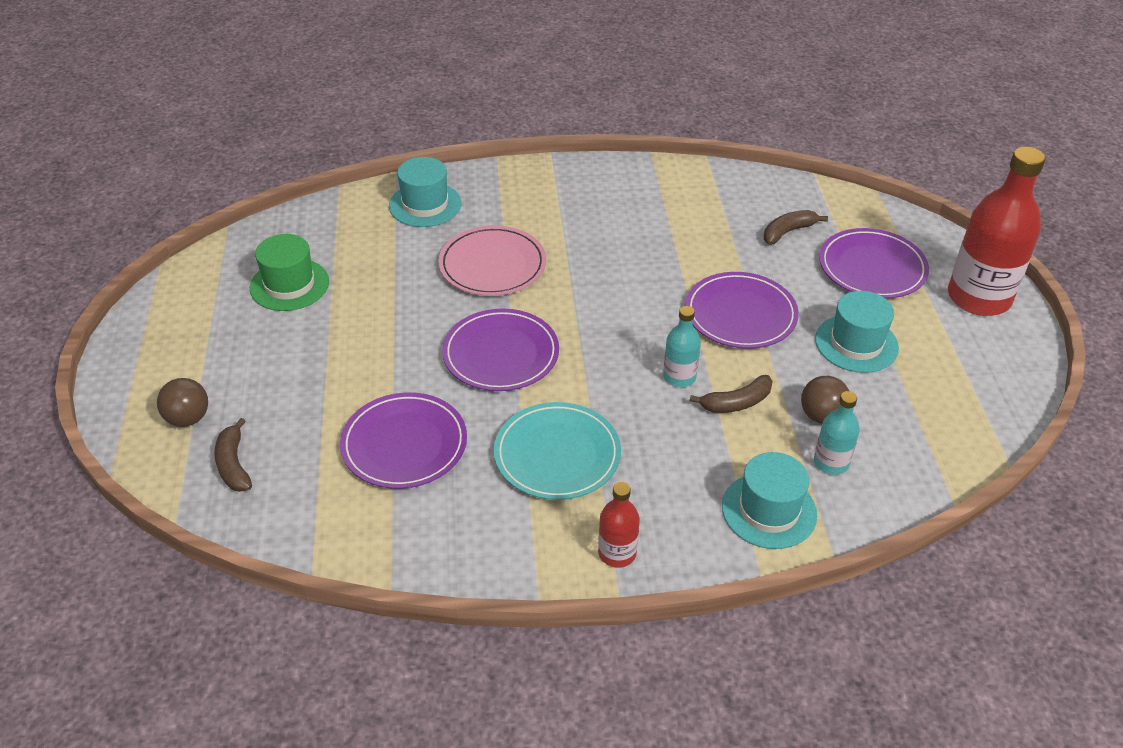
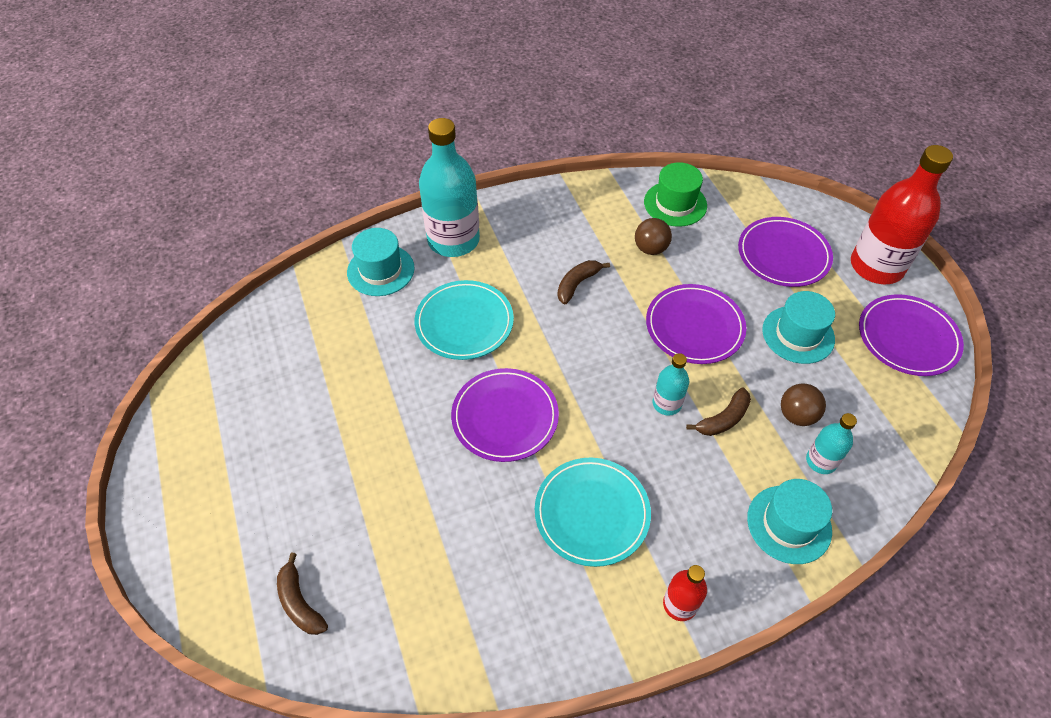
camera: 15 degrees left, 10 degrees up
(188, 418) = (237, 561): brown ball -> brown ball (650, 249)
(289, 285) = (284, 386): green hat -> green hat (675, 204)
(404, 444) = (452, 537): purple plate -> purple plate (907, 338)
(492, 265) = (464, 322): pink plate -> turquoise plate
(511, 192) = (453, 240): none -> turquoise bottle
(788, 232) = (703, 233): brown banana -> brown banana (577, 284)

